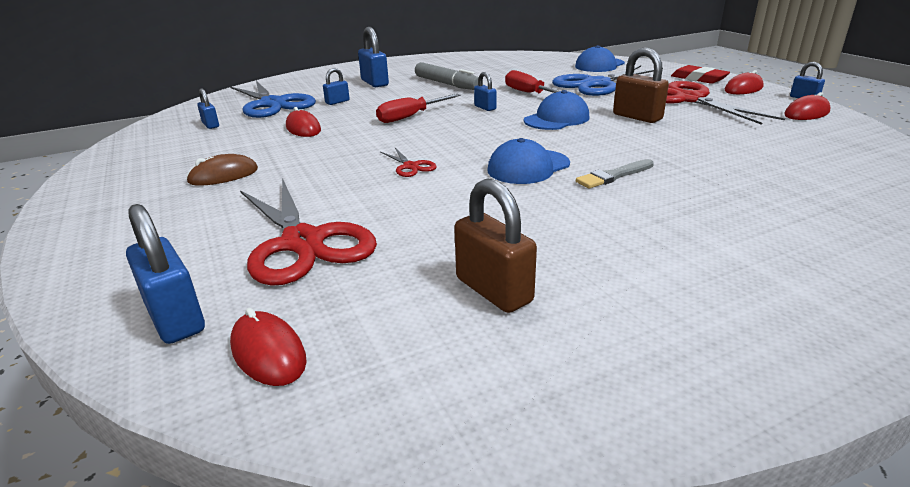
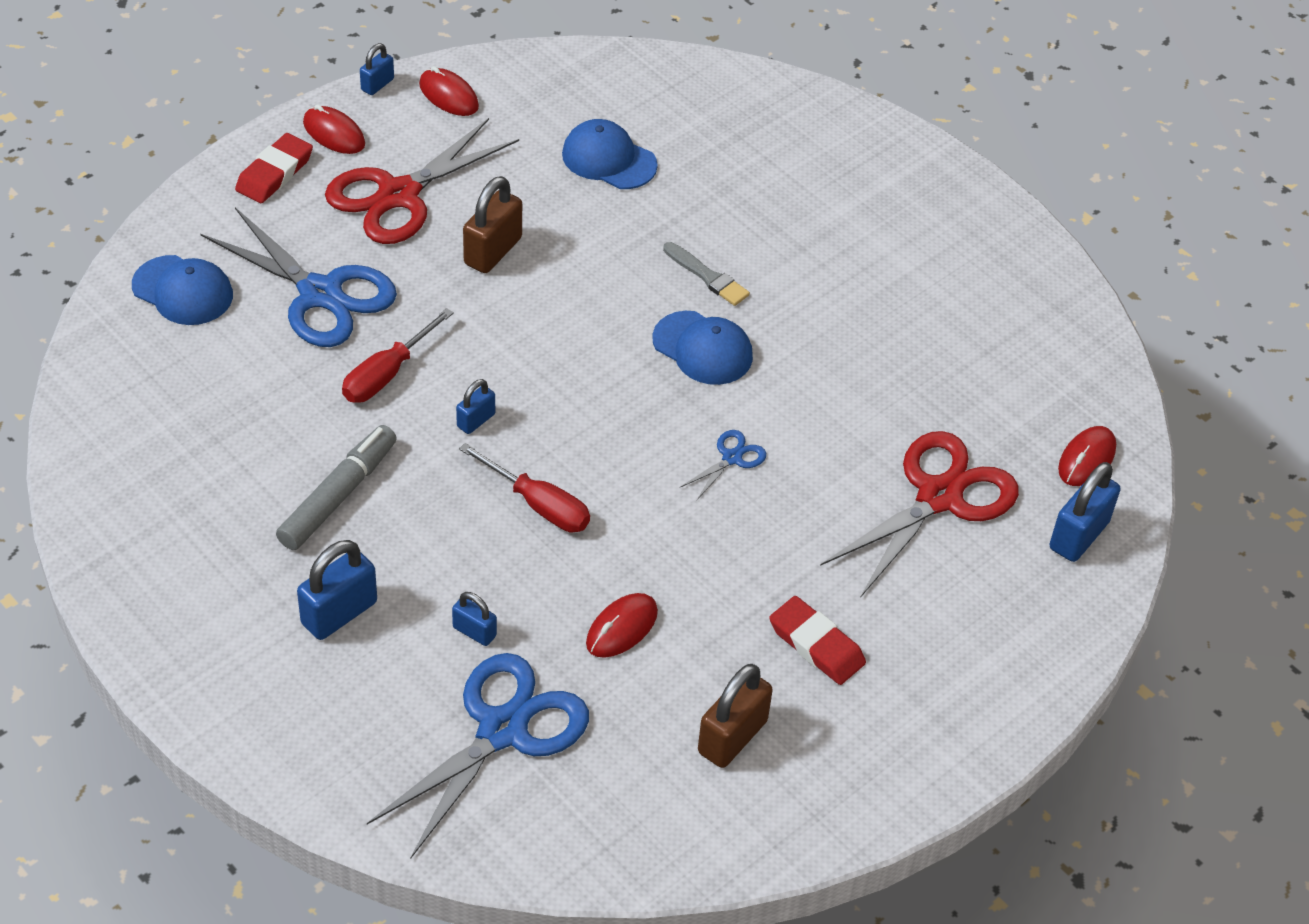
camera: 110 degrees left, 20 degrees up
(211, 125) = (633, 770): blue padlock -> none
(223, 175) = (816, 645): brown mouse -> red eraser
(410, 166) = (732, 458): red scissors -> blue scissors
(493, 290) = (960, 347): brown padlock -> brown padlock (732, 737)
(556, 119) = (517, 333): blue cap -> blue cap (609, 159)

